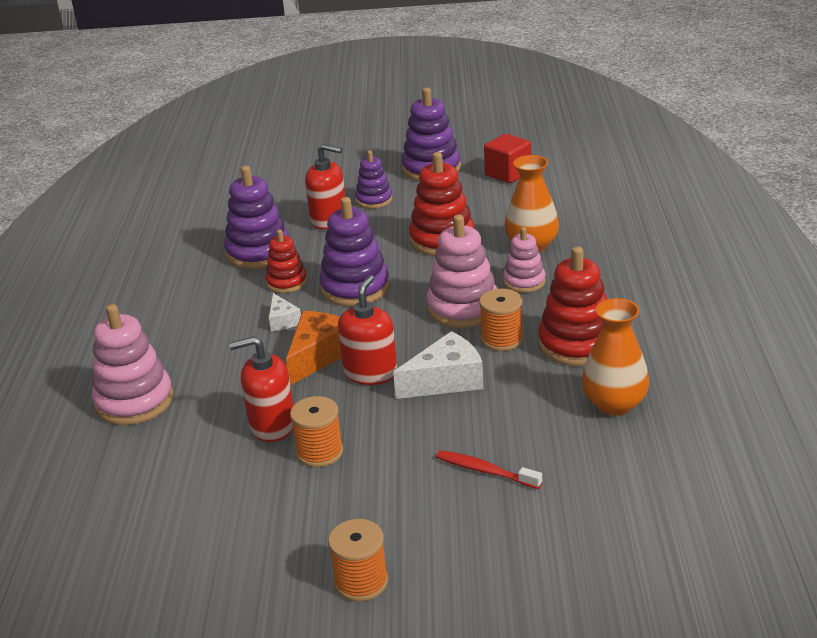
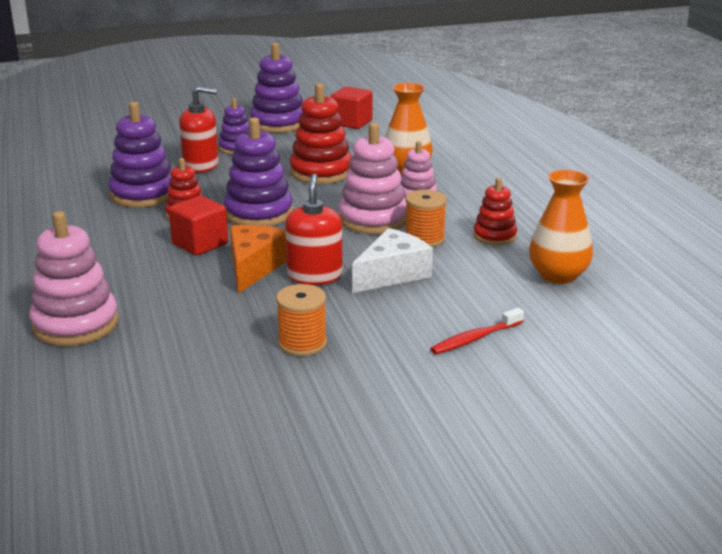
camera: 20 degrees left, 5 degrees down
(272, 425) = (239, 327): red soap dispenser -> none
(283, 320) = (200, 244): white cheese -> red cube
(361, 582) = (412, 444): orange spool -> none
(485, 471) = (475, 338): red toothbrush -> red toothbrush turned 45 degrees counterclockwise
(576, 344) = (494, 236): red stacking toy -> red stacking toy, size x0.60

